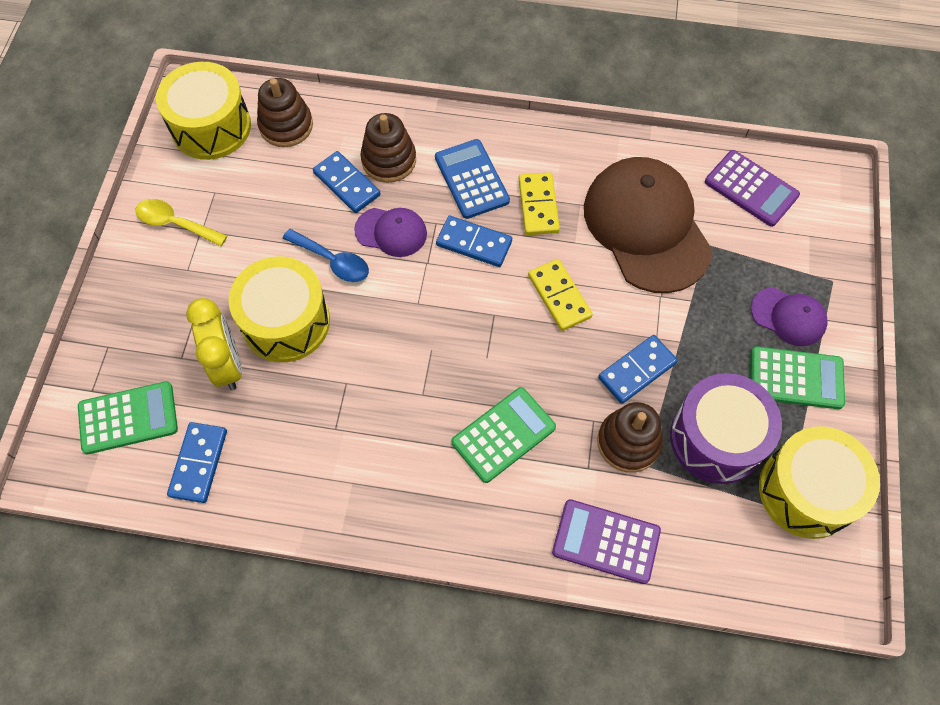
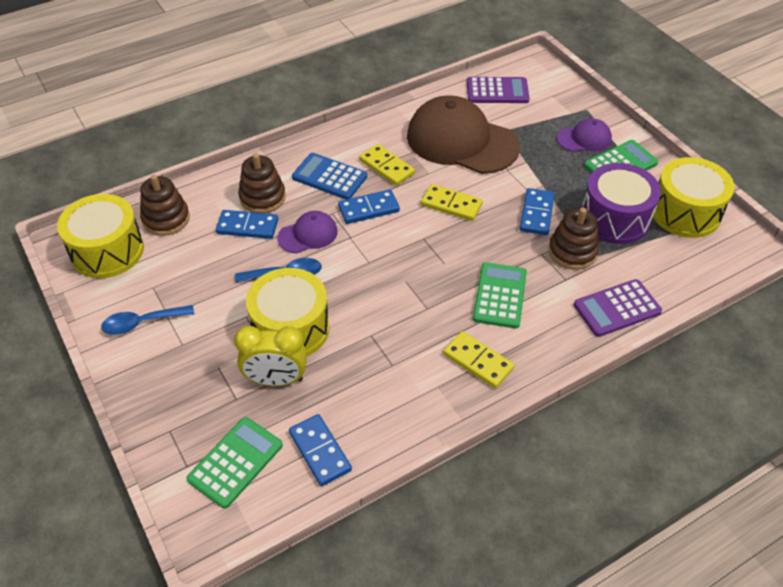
camera: 40 degrees left, 15 degrees down
(175, 223) = (142, 323): yellow spoon -> blue spoon
(227, 365) = (276, 380): yellow clock -> yellow clock turned 150 degrees clockwise
(412, 487) = (477, 361): none -> yellow domino

